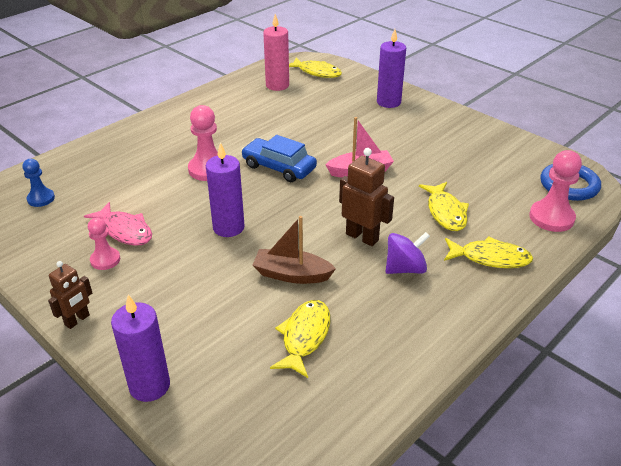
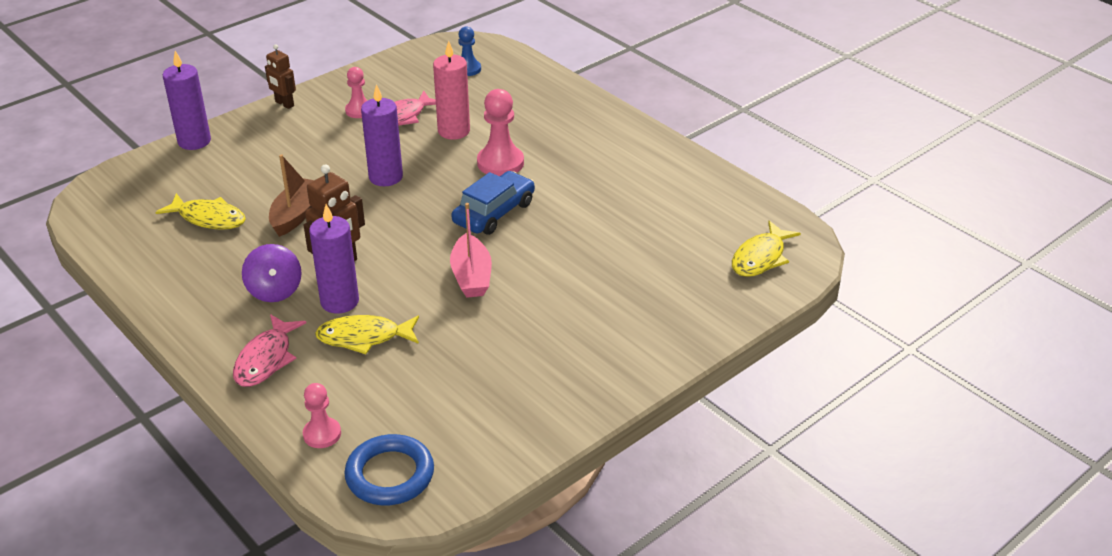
camera: 95 degrees right, 0 degrees up
(277, 85) = (714, 218): pink candle -> pink candle (454, 131)
(388, 102) = (658, 323): purple candle -> purple candle (339, 301)
(490, 258) = (266, 359): yellow fish -> pink fish
(551, 218) = (322, 434): pink pawn -> pink pawn, size x0.62

